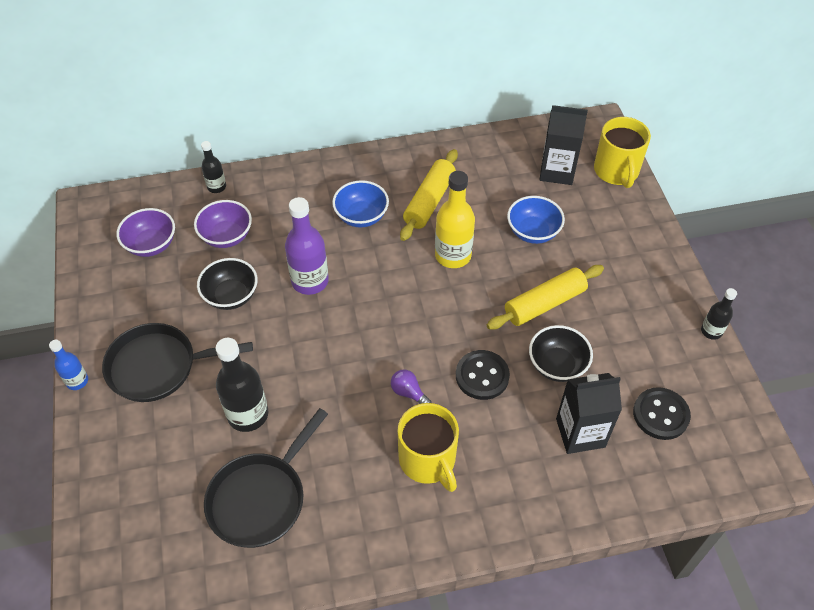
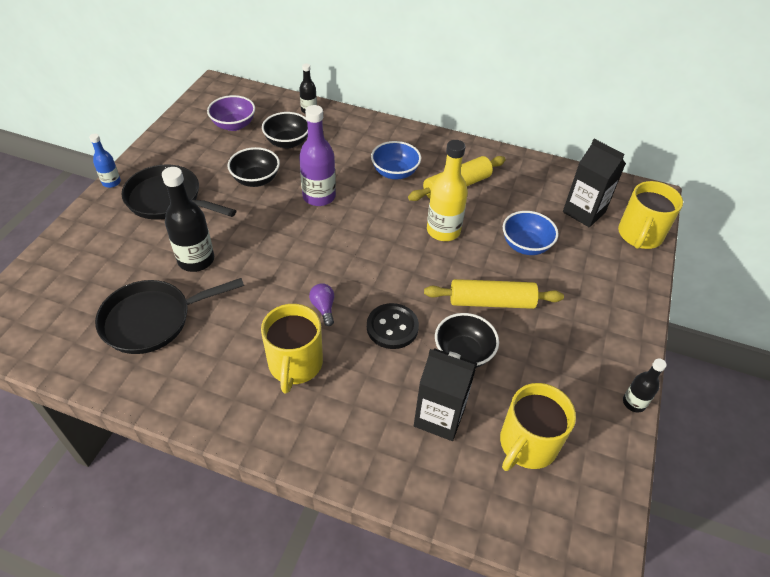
camera: 30 degrees right, 5 degrees down
(226, 236) = (287, 142): purple bowl -> black bowl
(660, 414) = (527, 444): black button -> yellow mug

